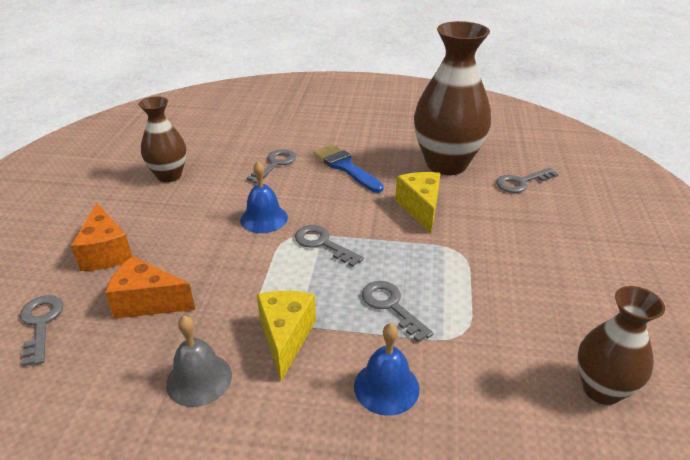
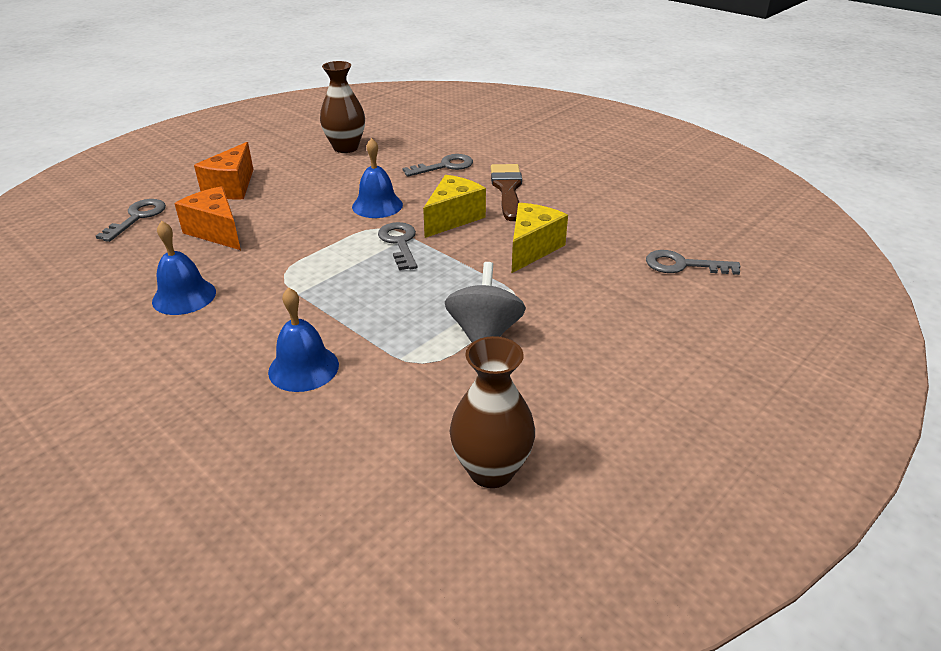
camera: 35 degrees right, 0 degrees up
(199, 379) = (184, 296): grey bell -> blue bell
(286, 337) = (277, 297): yellow cheese -> yellow cheese (453, 218)
(345, 167) = (507, 189): blue brush -> brown brush
(391, 306) = (390, 313): grey key -> none
(446, 164) = (618, 220): brown vase -> none
(472, 289) = (484, 333): none -> grey spinning top

